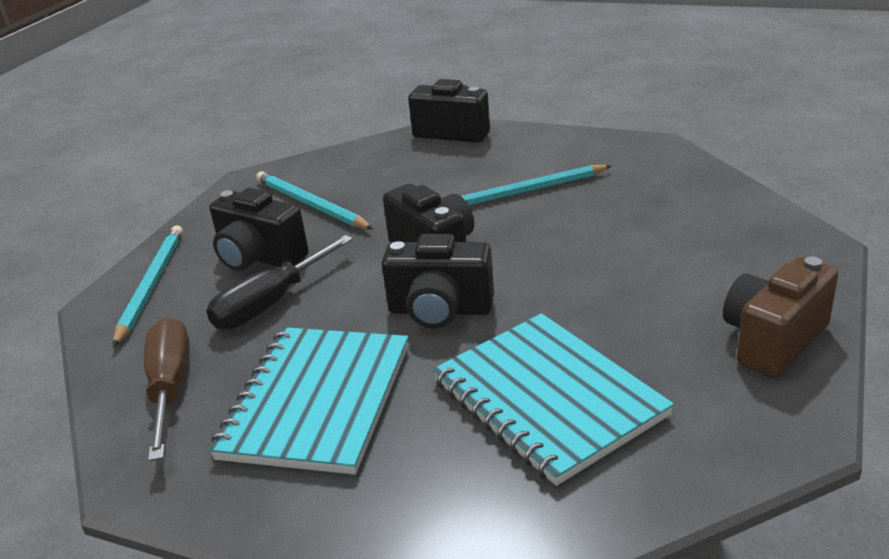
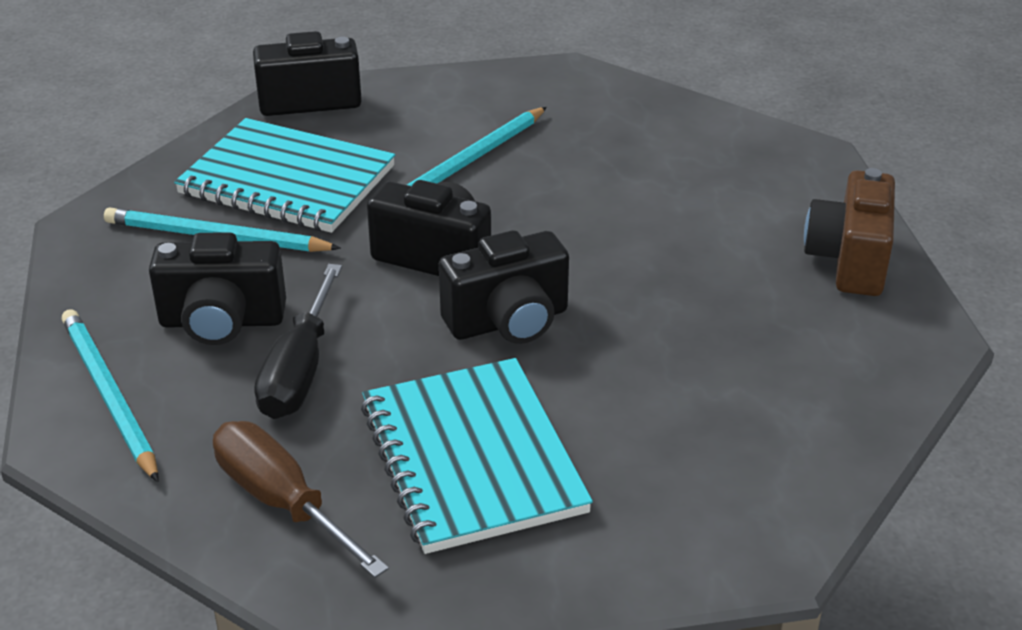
camera: 35 degrees left, 5 degrees up
(547, 399) = (700, 378): turquoise notebook -> turquoise notebook (287, 181)

